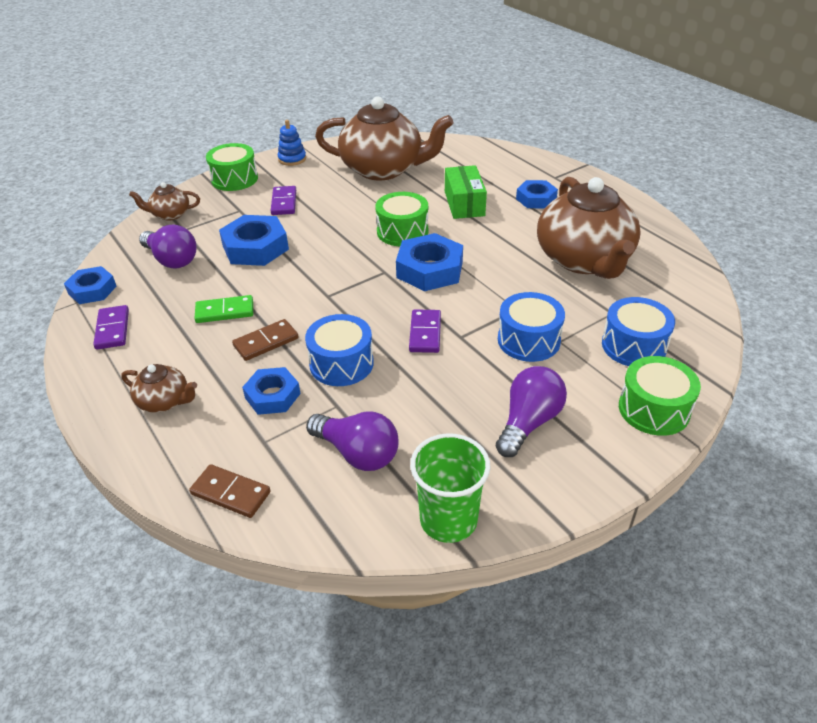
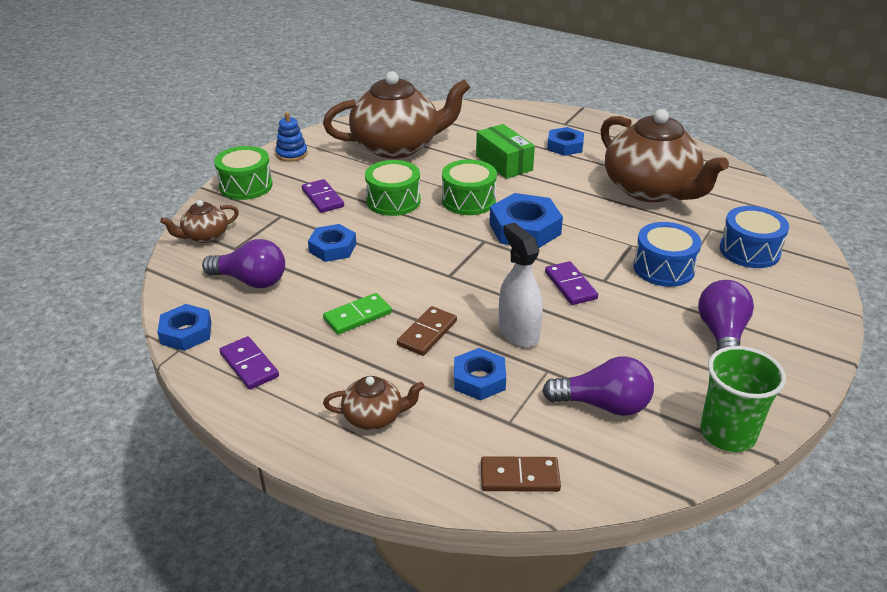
camera: 25 degrees left, 5 degrees down
(255, 247) = (332, 248): blue nut -> blue nut, size x0.64
(341, 363) = (518, 332): blue drum -> white spray bottle
(654, 409) = (806, 296): green drum -> green drum (393, 201)

